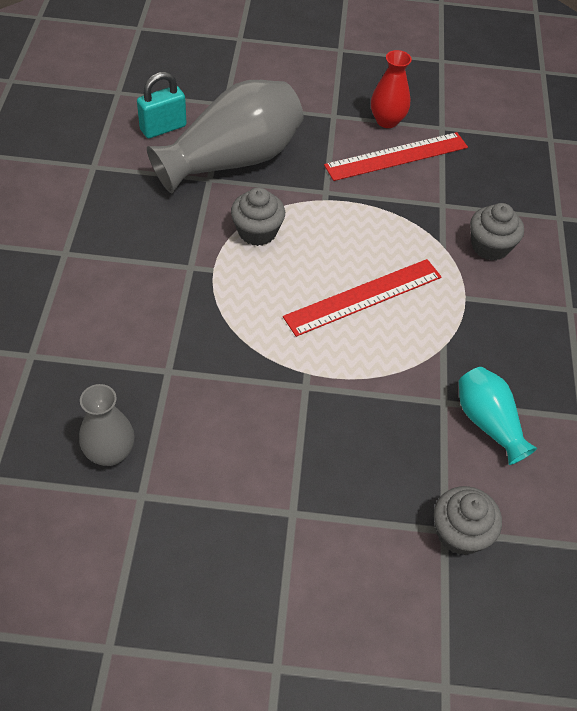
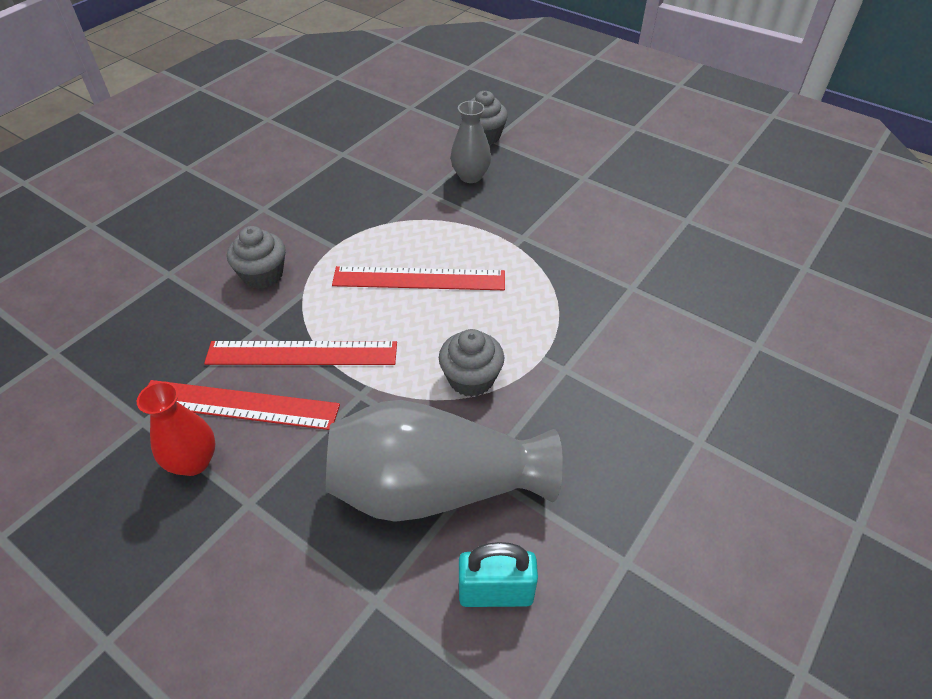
camera: 145 degrees left, 5 degrees down
(110, 453) = (703, 250): grey vase -> grey vase (470, 176)
(392, 201) = (302, 353): none -> red ruler
(488, 423) = (408, 172): turquoise vase -> none

